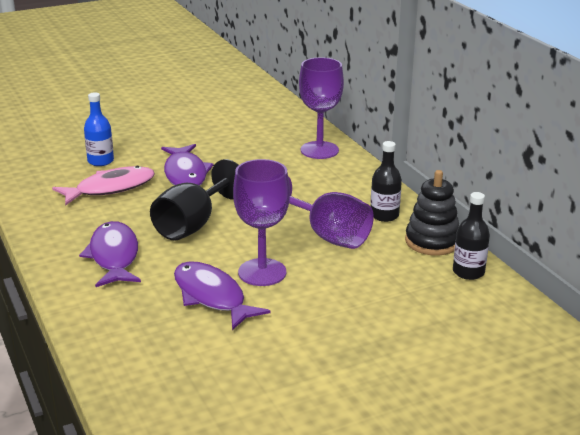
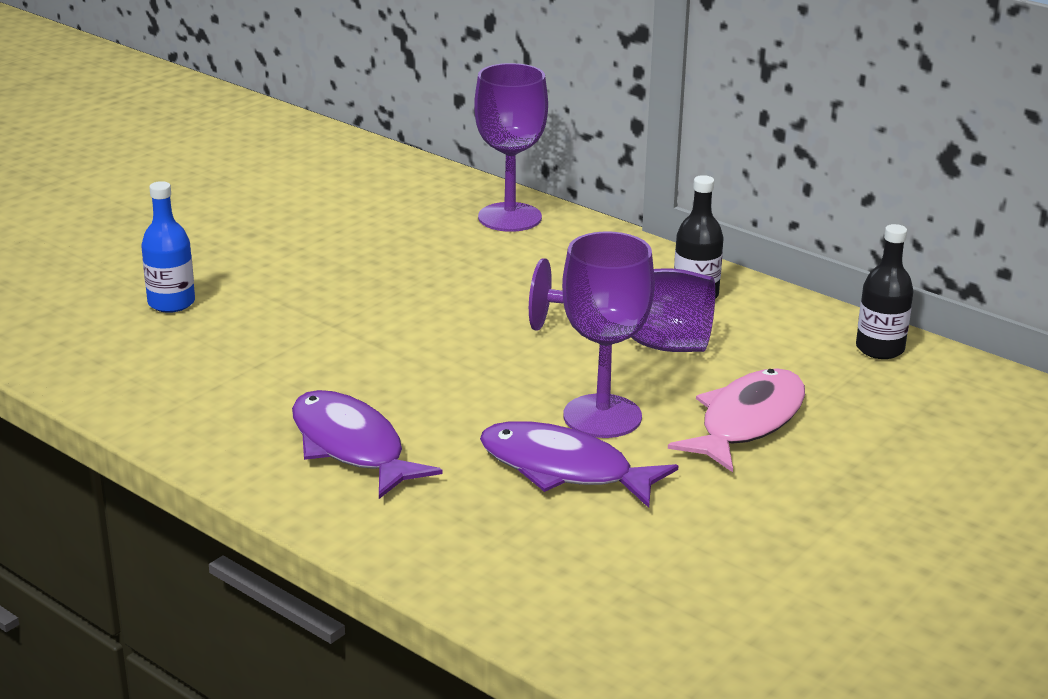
camera: 25 degrees left, 0 degrees up
(110, 188) = (235, 343): pink fish -> pink fish (747, 422)
(185, 174) = (336, 295): purple fish -> none
(193, 224) = (428, 370): black goblet -> none
(432, 241) = (794, 318): black stacking toy -> none

